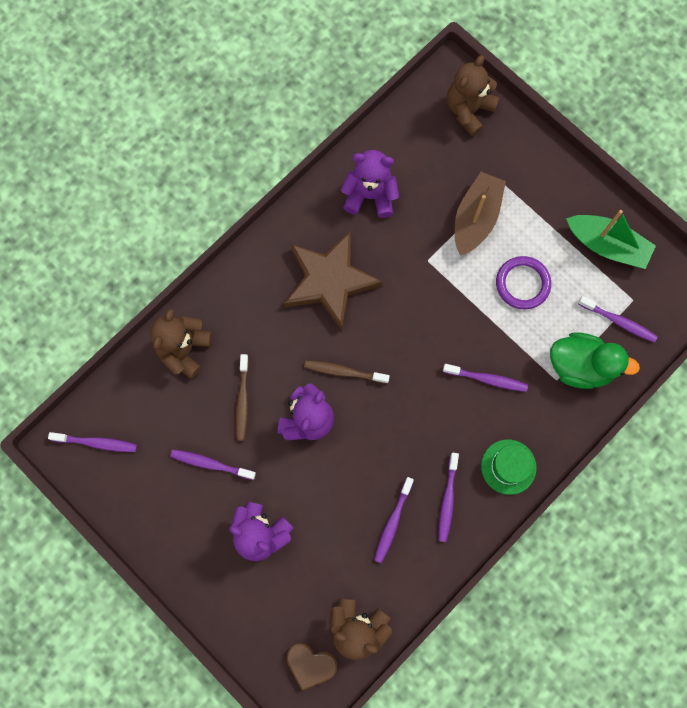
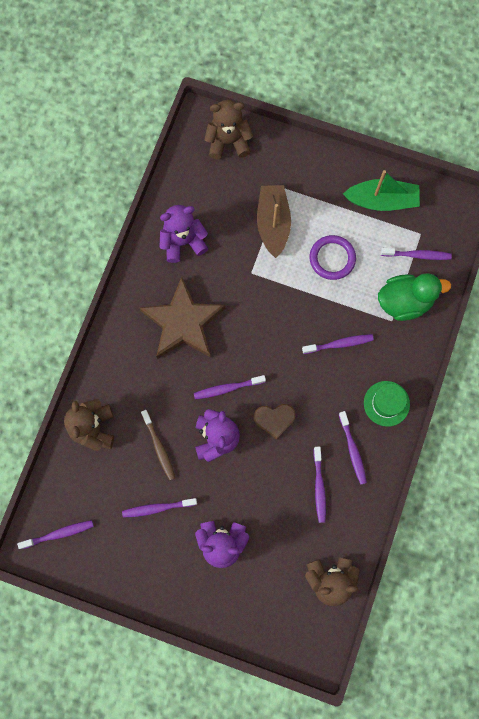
camera: 25 degrees left, 0 degrees up
(310, 665) = (308, 625): brown heart -> brown heart (274, 420)
(344, 372) = (227, 388): brown toothbrush -> purple toothbrush
(468, 110) = (228, 141): brown teddy bear -> brown teddy bear turned 75 degrees clockwise

